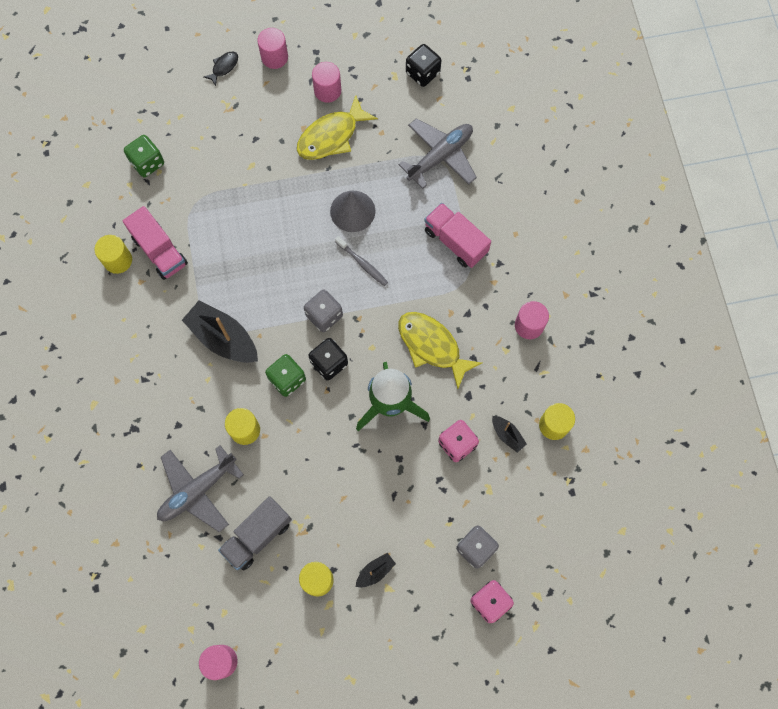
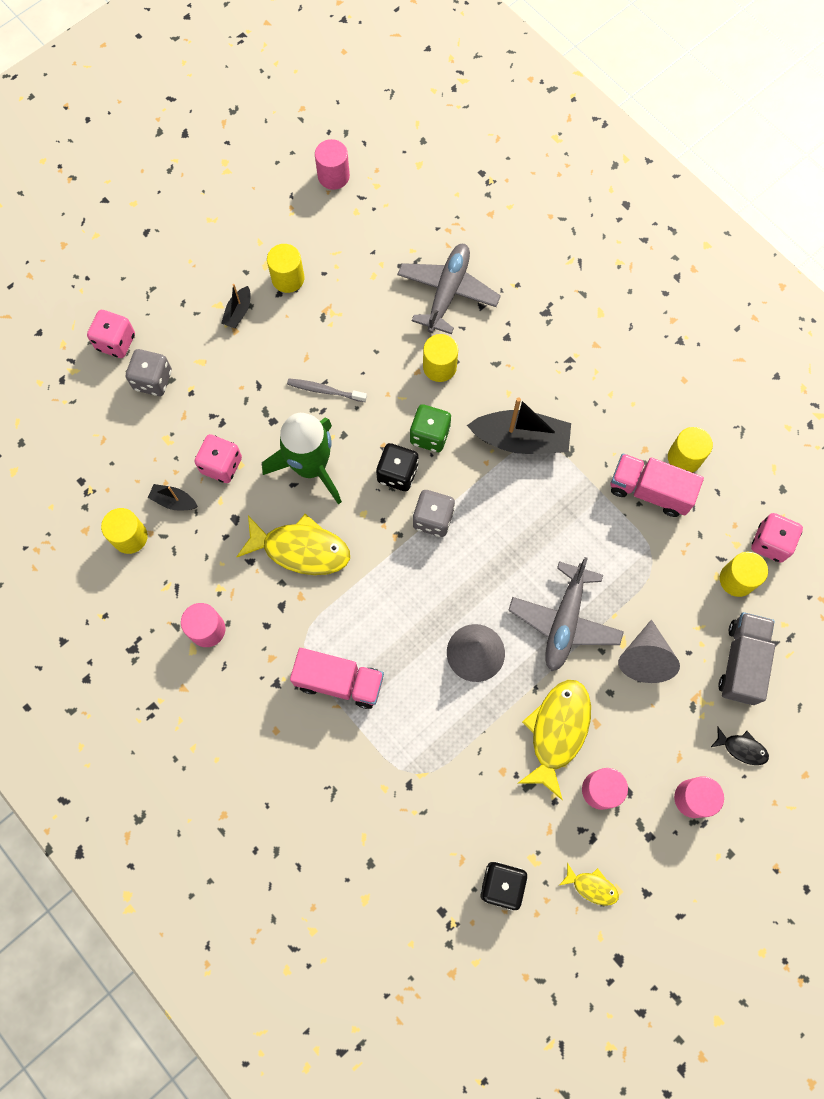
camera: 150 degrees right, 0 degrees up
(107, 173) = (770, 543): none -> pink dice
(147, 163) = (737, 579): green dice -> yellow cylinder
(223, 67) = (742, 748): black fish -> black fish turned 75 degrees counterclockwise
(244, 148) = (644, 658): none -> grey cone
(257, 536) = (366, 285): grey truck -> grey truck (741, 662)
(362, 264) = (427, 598): grey toothbrush -> grey toothbrush (325, 390)
(369, 44) = (592, 886): none -> yellow fish
(440, 156) = (415, 780): grey plane -> grey plane (564, 621)

